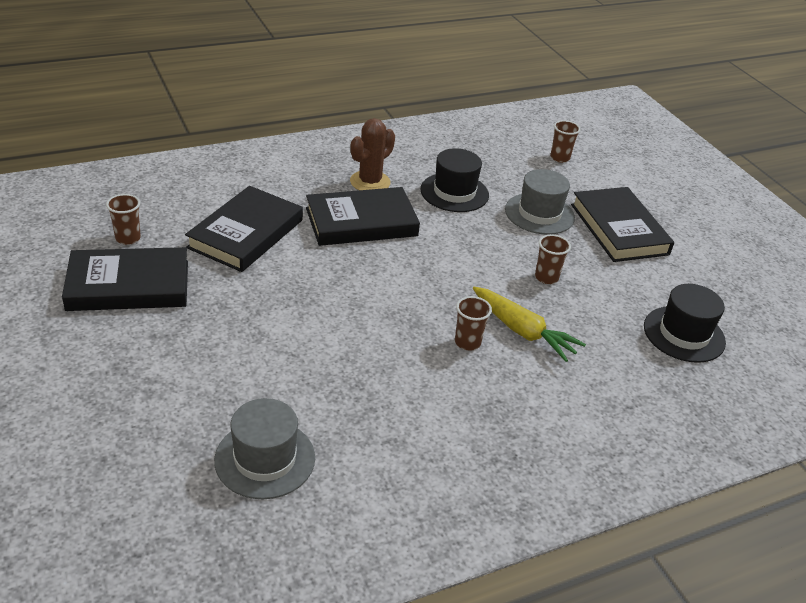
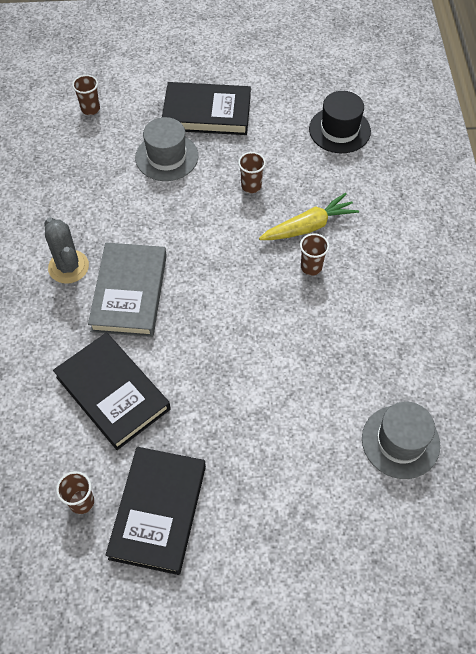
camera: 65 degrees left, 20 degrees up
(361, 222) = (129, 293): black book -> grey book
(370, 182) = (68, 267): brown cactus -> grey cactus
(454, 192) = (112, 206): black hat -> none

